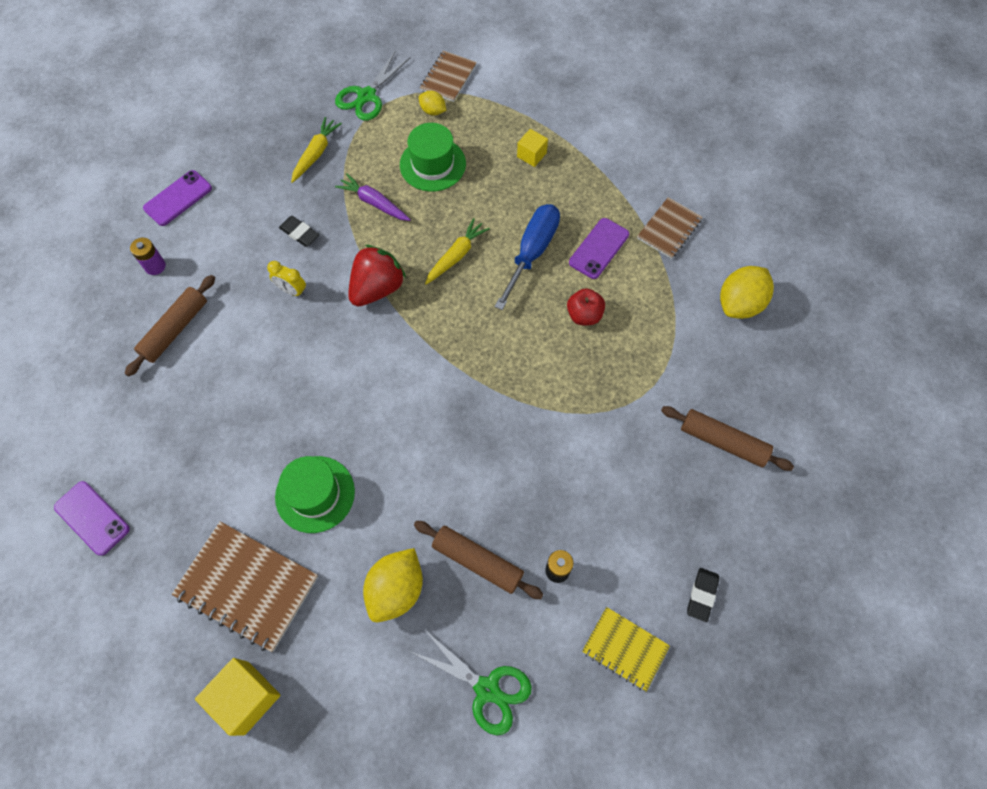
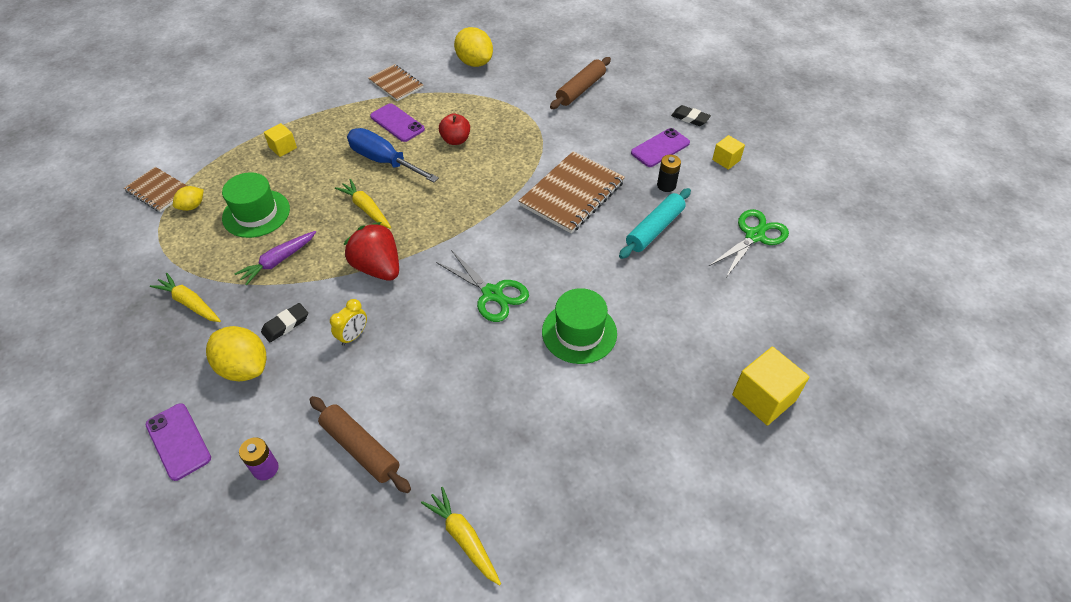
camera: 80 degrees left, 15 degrees down
(92, 518) = (572, 538): purple phone -> purple phone (660, 148)
(94, 429) = (463, 538): none -> yellow carrot
(247, 586) = (662, 392): brown notebook -> brown notebook (572, 194)
(367, 96) = (140, 254): green scissors -> green scissors (492, 294)
(396, 589) = (673, 282): yellow lemon -> yellow lemon (244, 367)
(477, 561) = (654, 229): brown rolling pin -> turquoise rolling pin
(625, 649) = (726, 160): yellow notebook -> yellow cube

